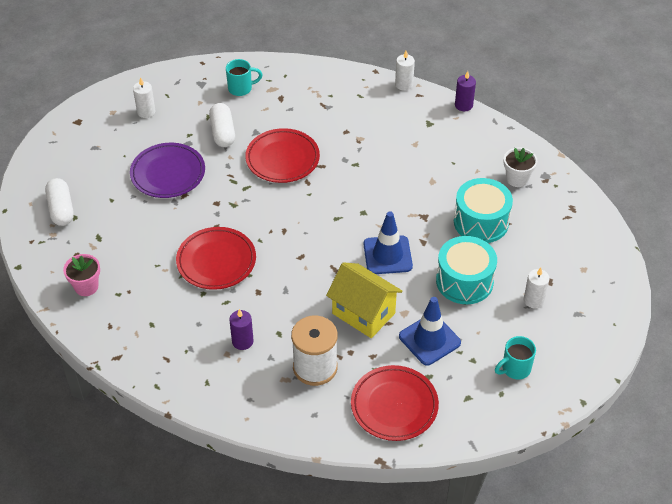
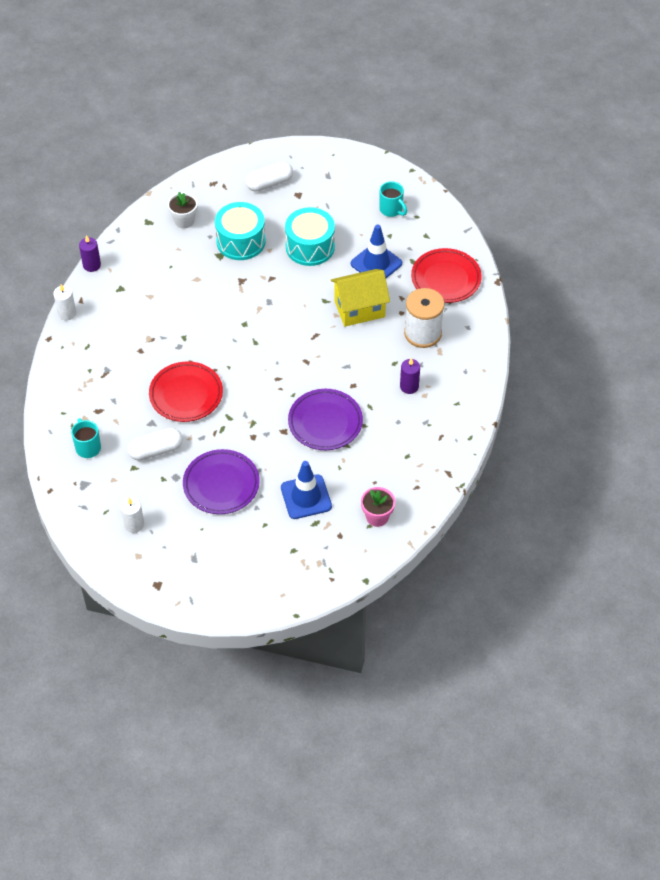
camera: 100 degrees left, 5 degrees up
(61, 209) = (285, 564): white capsule -> white capsule (269, 183)
(216, 261) = (325, 422): red plate -> purple plate
(363, 313) = (359, 309): yellow house -> yellow house turned 45 degrees clockwise
(387, 255) = (292, 300): blue traffic cone -> blue traffic cone (306, 497)
(533, 300) = (320, 202): white candle -> none

